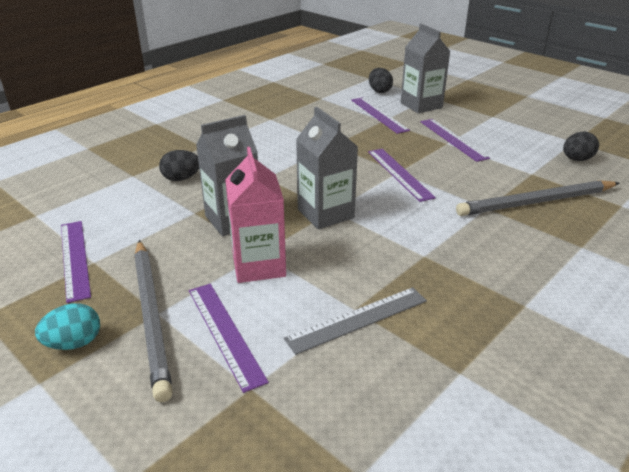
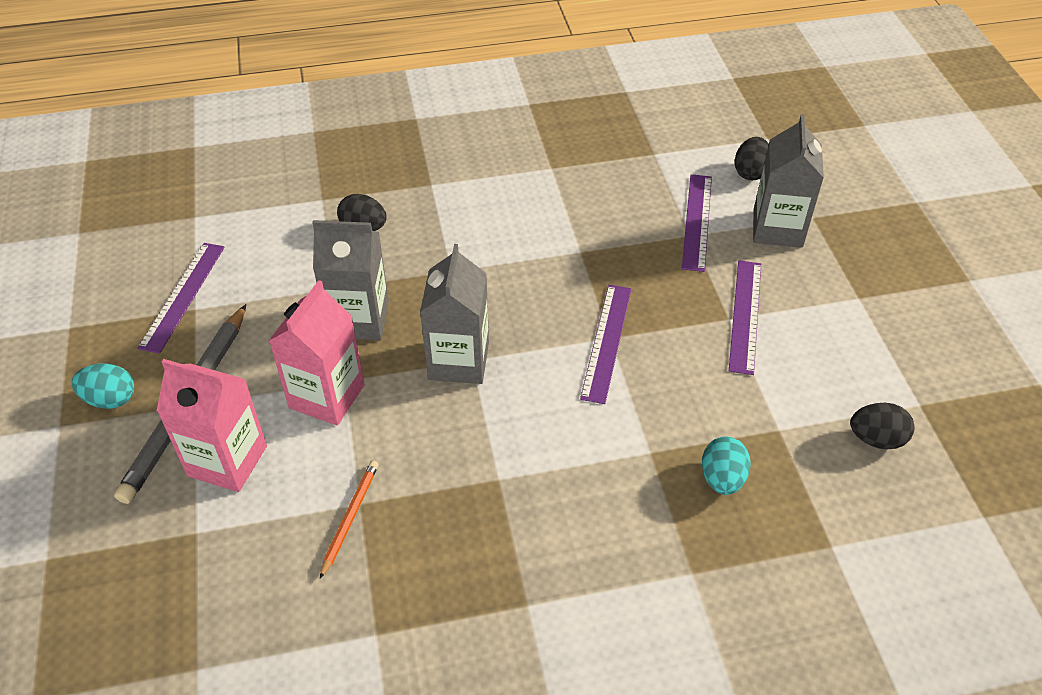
camera: 35 degrees right, 15 degrees up
(225, 333) = (227, 461): purple ruler -> pink carton
(358, 319) = (350, 517): grey ruler -> orange pencil
(536, 202) = (722, 478): grey pencil -> turquoise egg

